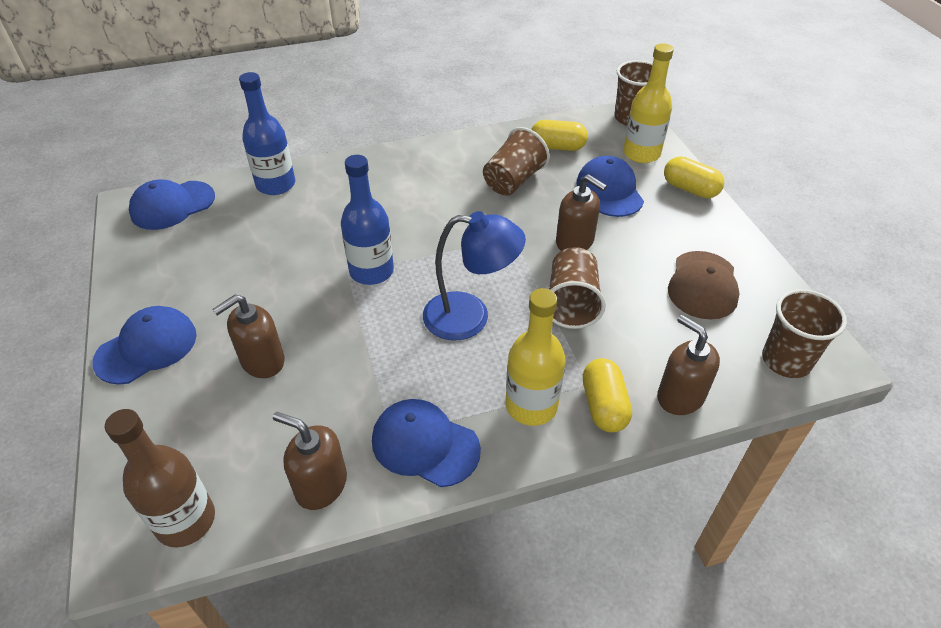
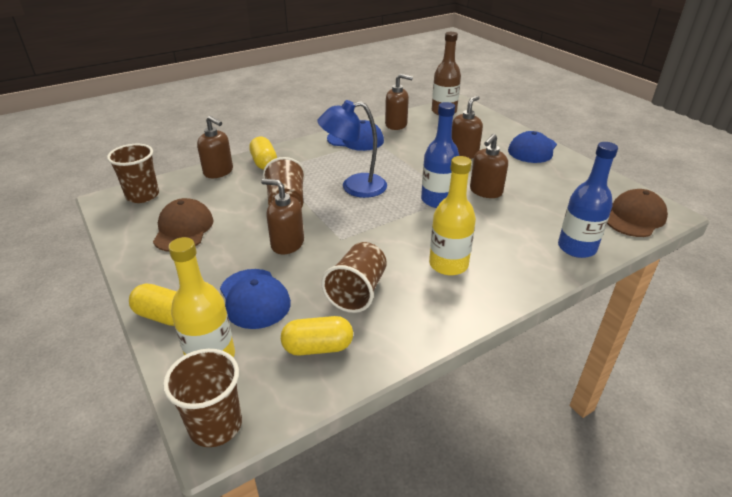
camera: 165 degrees right, 10 degrees down
(172, 205) = (635, 217): blue cap -> brown cap
(299, 274) = (485, 191): none -> brown soap dispenser
(531, 406) = (305, 158): yellow bottle -> yellow bottle (448, 264)

